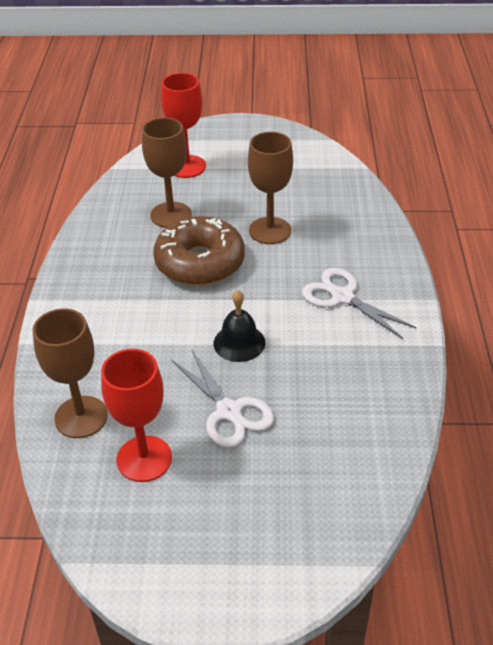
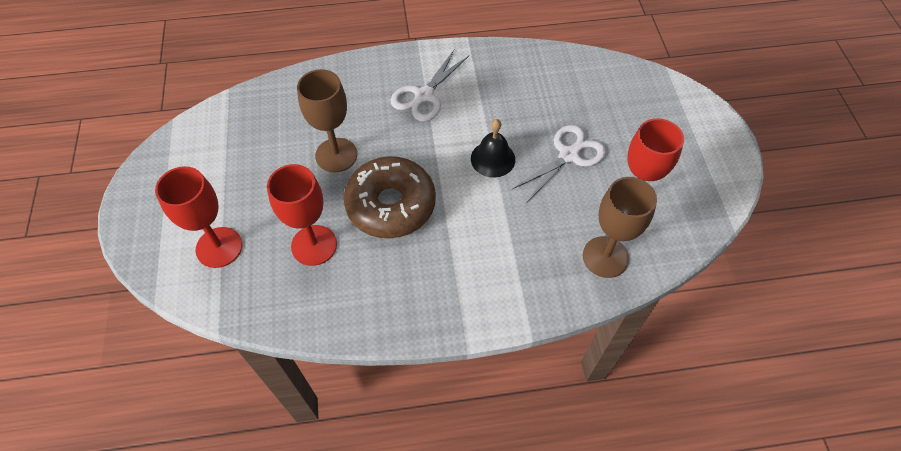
camera: 100 degrees left, 15 degrees up
(171, 215) = (314, 245): brown goblet -> red goblet

